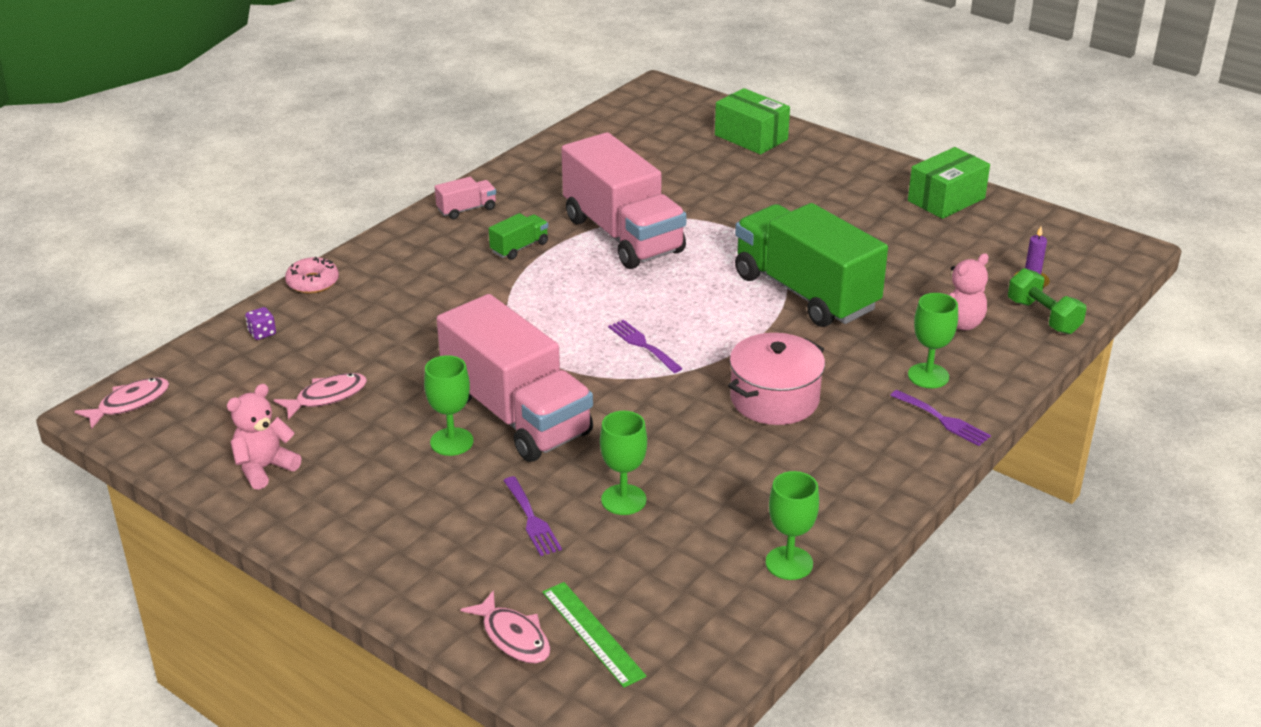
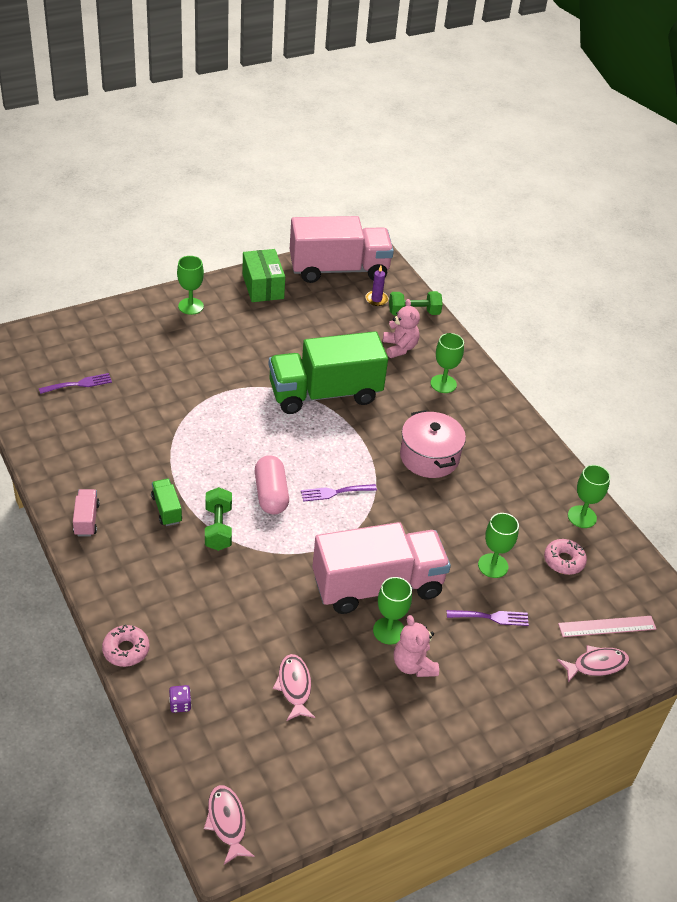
camera: 70 degrees left, 10 degrees up
(264, 468) = (363, 750): pink teddy bear -> pink teddy bear (413, 665)
(518, 285) = (218, 528): none -> green dumbbell
(593, 633) = (607, 626): green ruler -> pink ruler
(599, 303) = (271, 494): none -> pink capsule
(622, 235) = (191, 448): pink truck -> pink truck (339, 269)
(686, 563) = (564, 561): none -> pink donut
(751, 137) = (109, 331): green box -> none
(850, 168) = (191, 306): none -> green goblet
(943, 420) = (487, 398): purple fork -> purple fork (79, 384)

